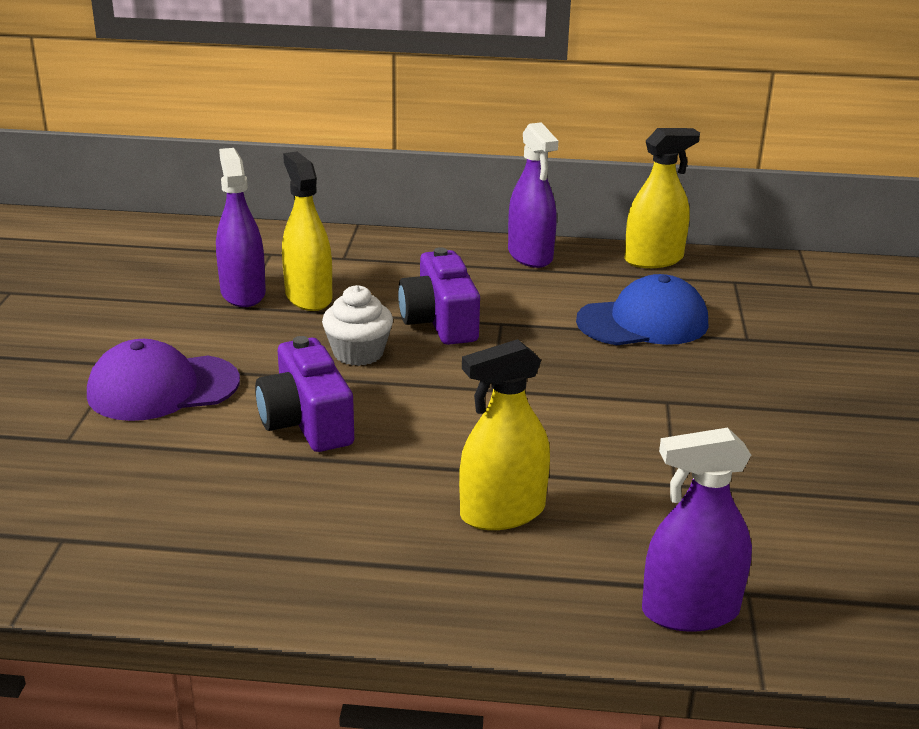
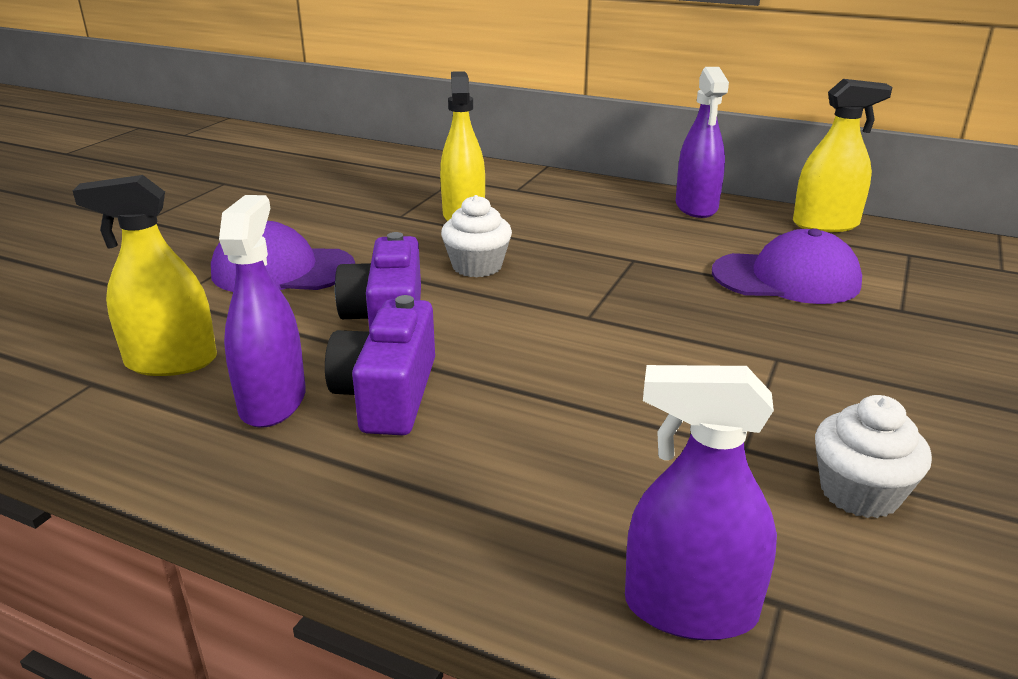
camera: 20 degrees right, 0 degrees up
(243, 293) = (408, 206): purple spray bottle -> purple spray bottle (272, 402)
(440, 321) = (573, 250): purple camera -> purple camera (388, 394)
(502, 512) = (525, 441): yellow spray bottle -> yellow spray bottle (171, 362)
(643, 322) = (786, 278): blue cap -> purple cap
(771, 502) = (859, 492): none -> white cupcake

